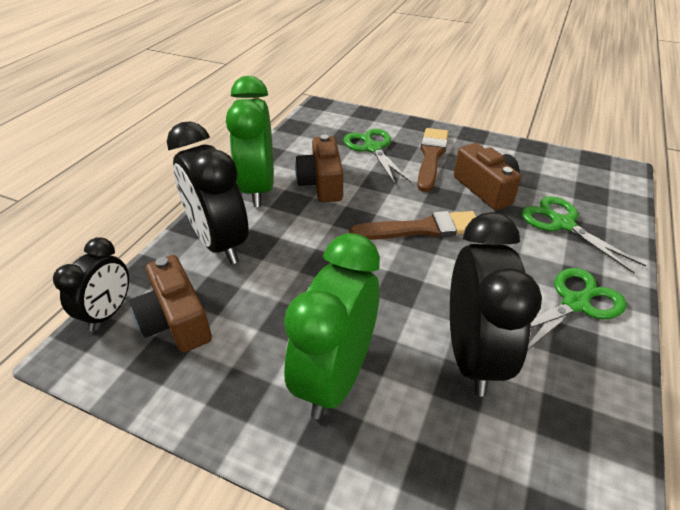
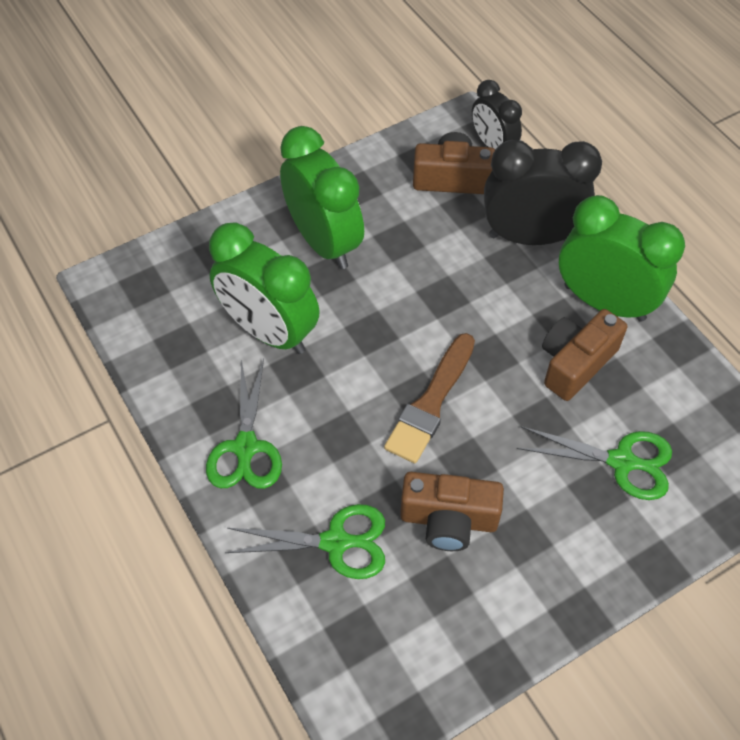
camera: 125 degrees right, 15 degrees up
(322, 183) = (575, 363): brown camera -> brown camera turned 75 degrees counterclockwise
(431, 157) = (557, 515): brown brush -> none
(472, 355) = (269, 332): black clock -> green clock

